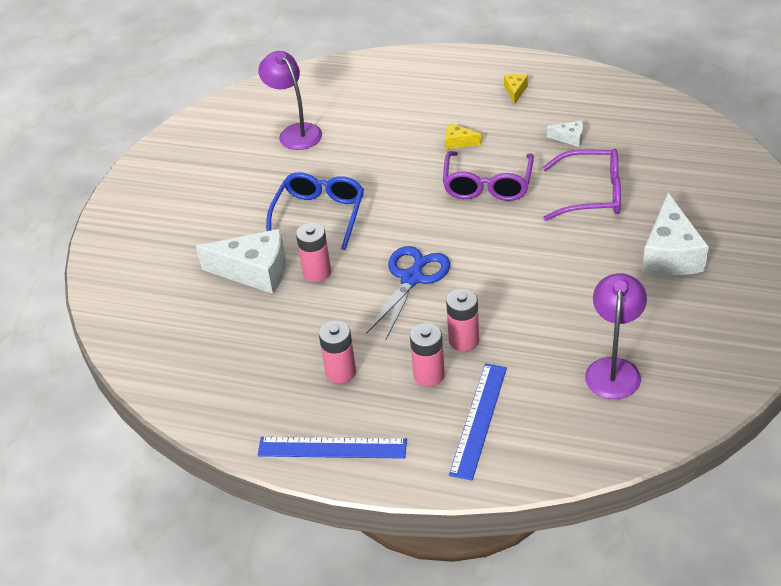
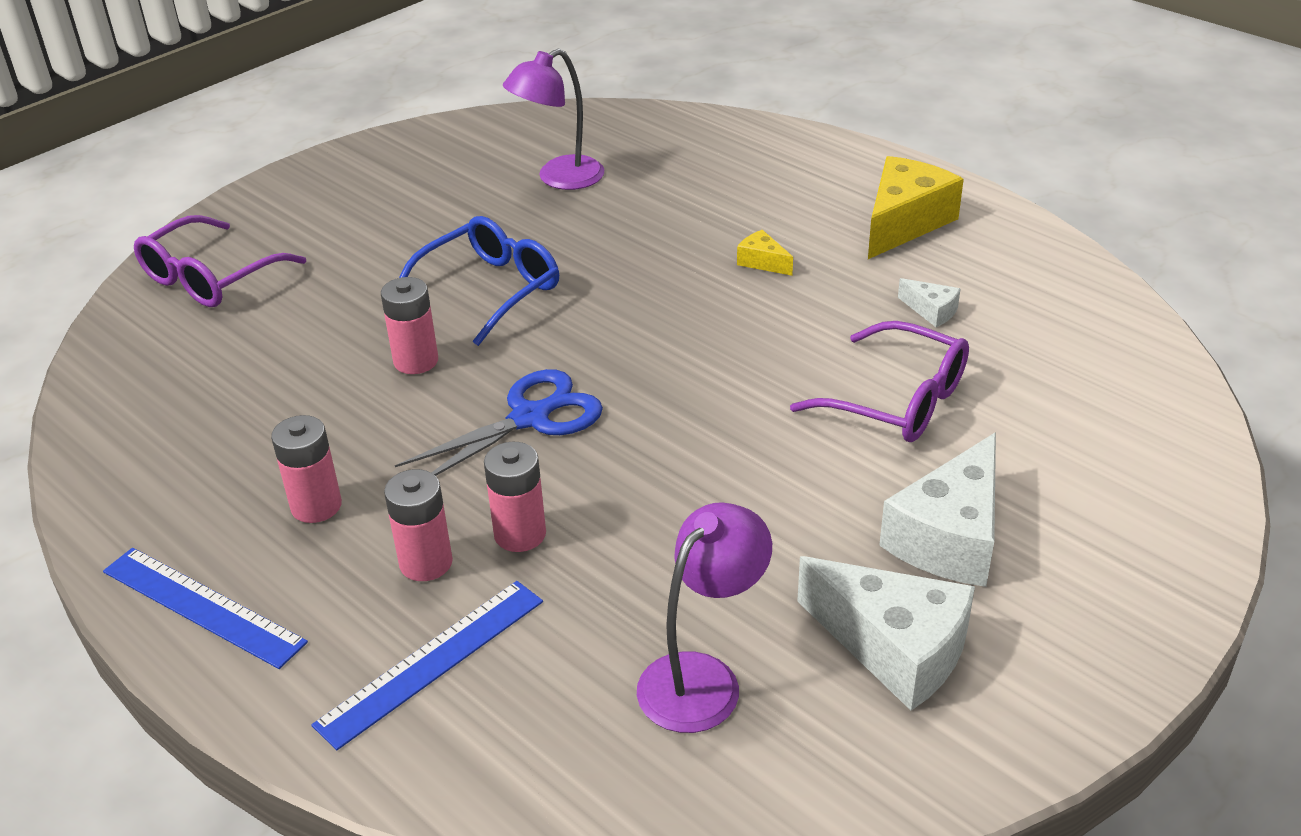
camera: 25 degrees right, 5 degrees down
(255, 271) = (342, 330): white cheese -> white cheese (894, 648)
(295, 132) = (559, 178): purple lamp -> purple lamp turned 120 degrees counterclockwise
(487, 185) = (752, 332): purple glasses -> purple glasses (210, 278)
(515, 91) = (904, 222): yellow cheese -> yellow cheese, size x2.17

